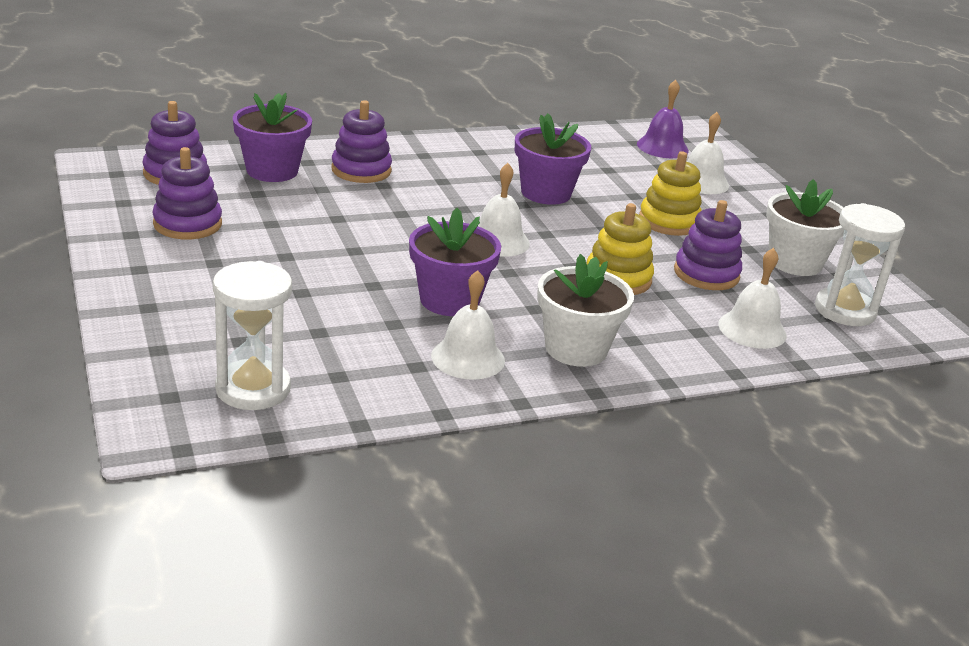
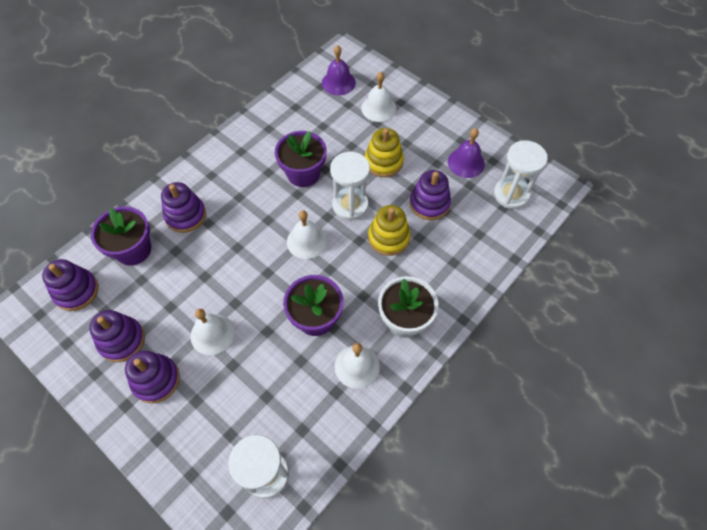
camera: 25 degrees left, 30 degrees up
(195, 265) = (156, 380): none -> purple stacking toy
(587, 236) = (350, 205): none -> white hourglass
(752, 329) = (477, 242): white bell -> white bell (212, 334)
(795, 262) = (466, 162): white flower pot -> purple bell

